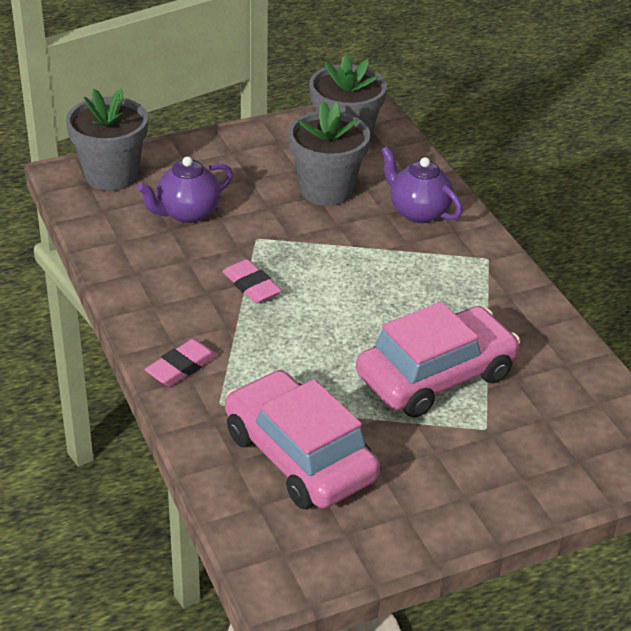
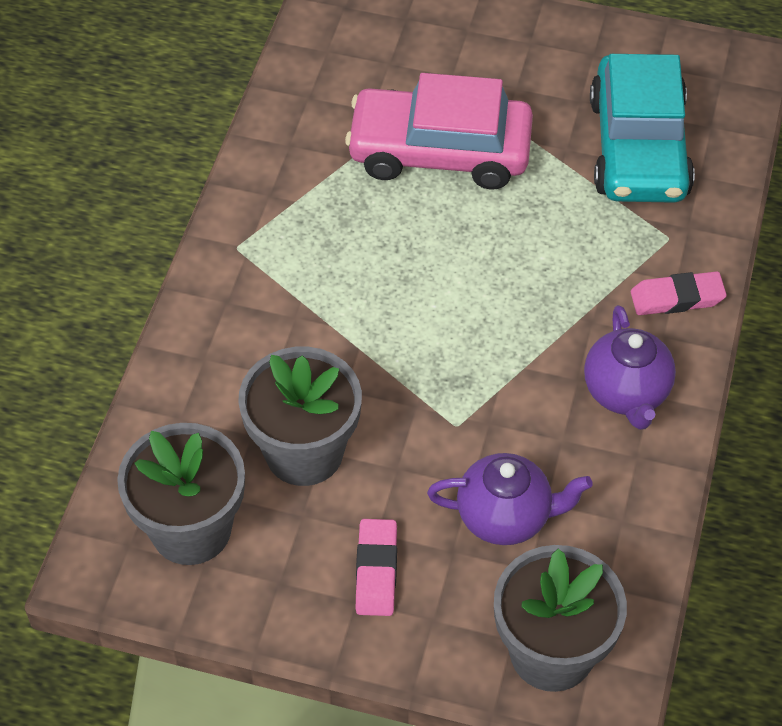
camera: 140 degrees left, 15 degrees up
(251, 286) = (522, 358): pink eraser -> pink eraser (376, 571)
(299, 456) = (638, 147): pink car -> turquoise car
(418, 212) = (236, 352): purple teapot -> purple teapot (626, 393)

